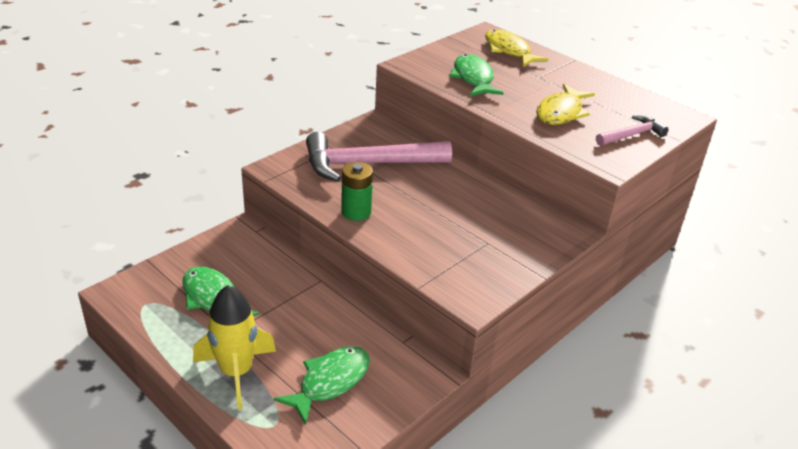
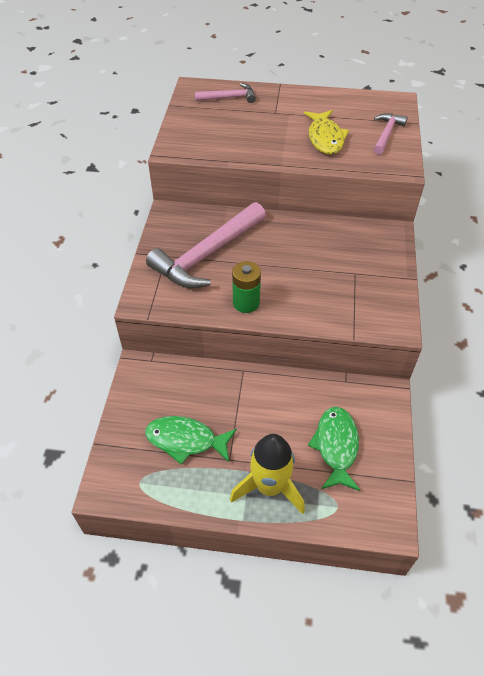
camera: 35 degrees left, 15 degrees up
(473, 78) = (234, 137): green fish -> none
(509, 51) = (229, 98): yellow fish -> pink hammer

